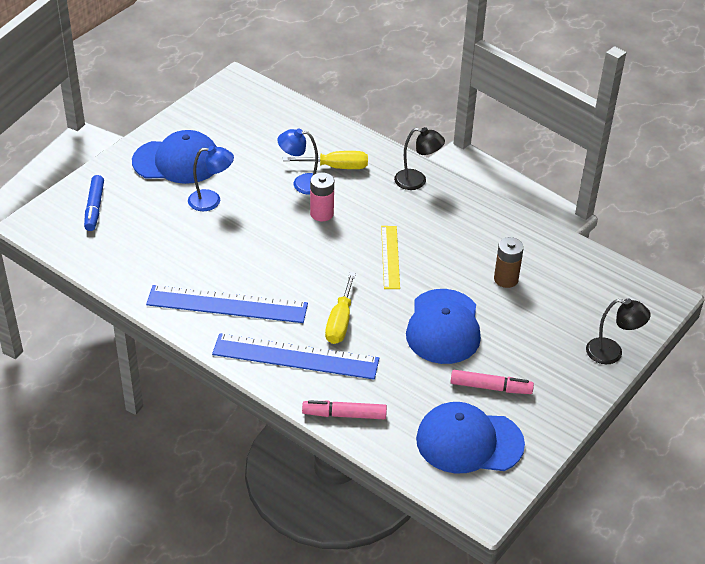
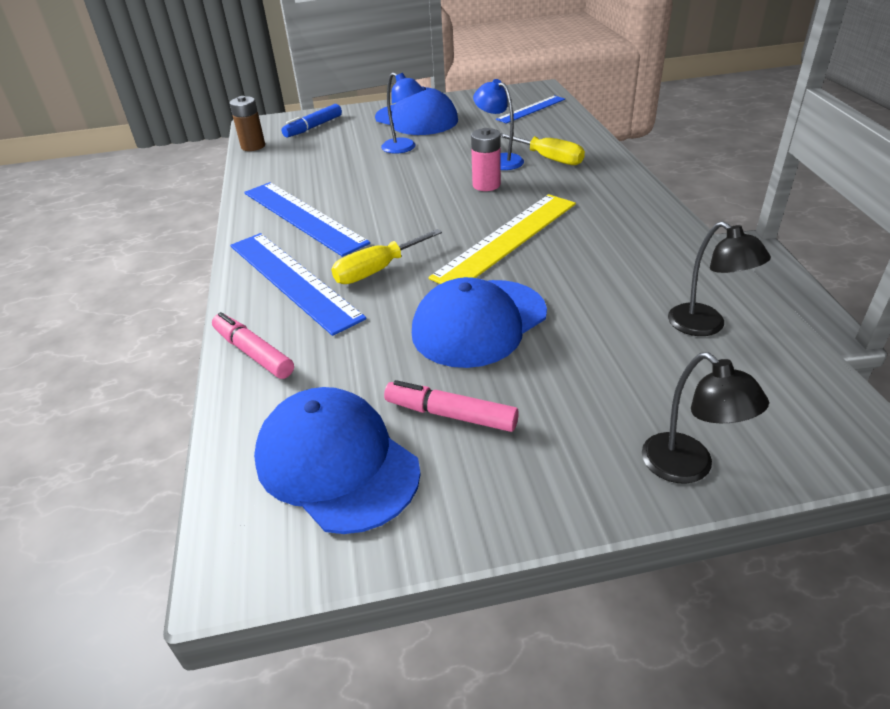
camera: 45 degrees right, 5 degrees down
(260, 112) = (531, 109): none -> blue ruler
(390, 257) = (506, 239): yellow ruler -> yellow ruler, size x1.69
(417, 181) = (621, 192): black lamp -> black lamp (705, 326)
(490, 387) = (450, 414): pink marker -> pink marker turned 150 degrees clockwise
(506, 279) = (621, 310): brown battery -> brown battery (253, 146)

